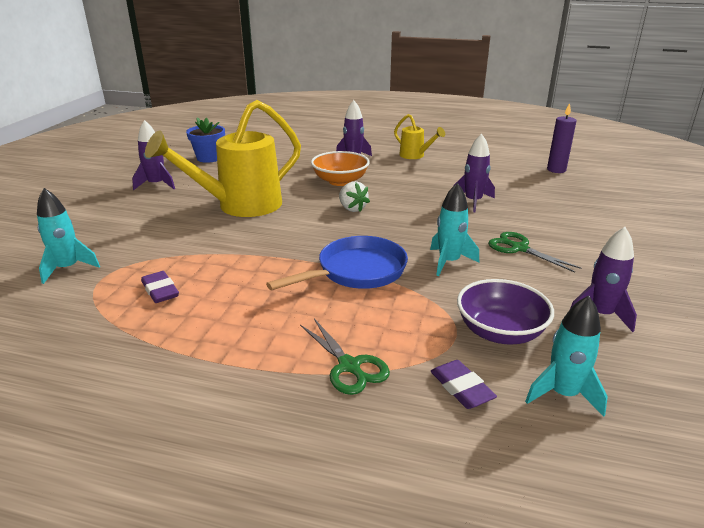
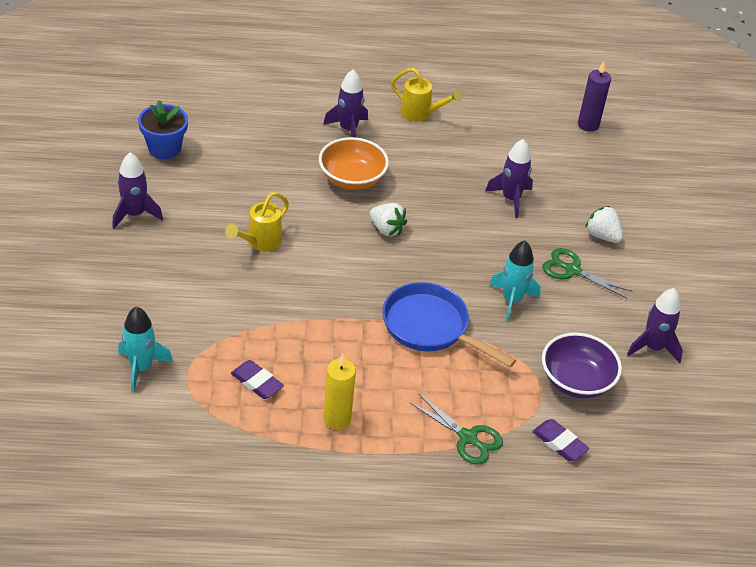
camera: 20 degrees left, 15 degrees up
(215, 329) = (337, 419): none -> yellow candle
(239, 206) = (259, 242): yellow watering can -> yellow watering can, size x0.48
(356, 271) = (430, 327): blue pan -> blue pan turned 90 degrees counterclockwise
(556, 229) = (602, 236): none -> white strawberry
(563, 394) = (633, 435): turquoise rocket -> none

